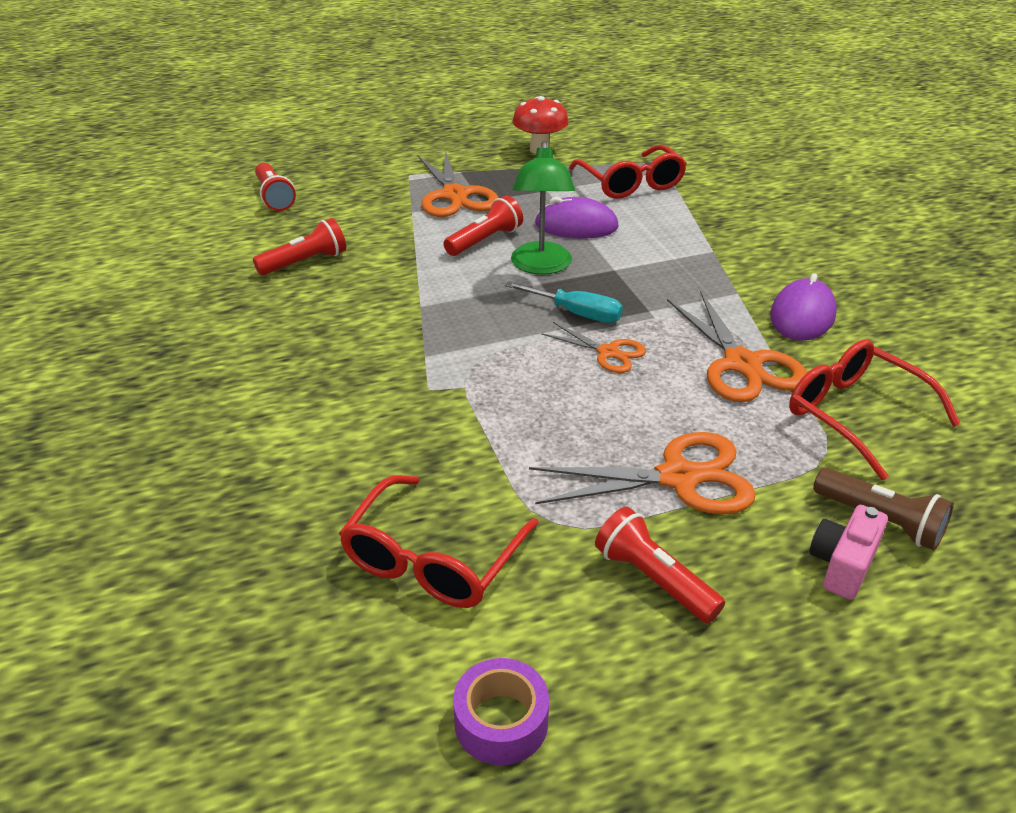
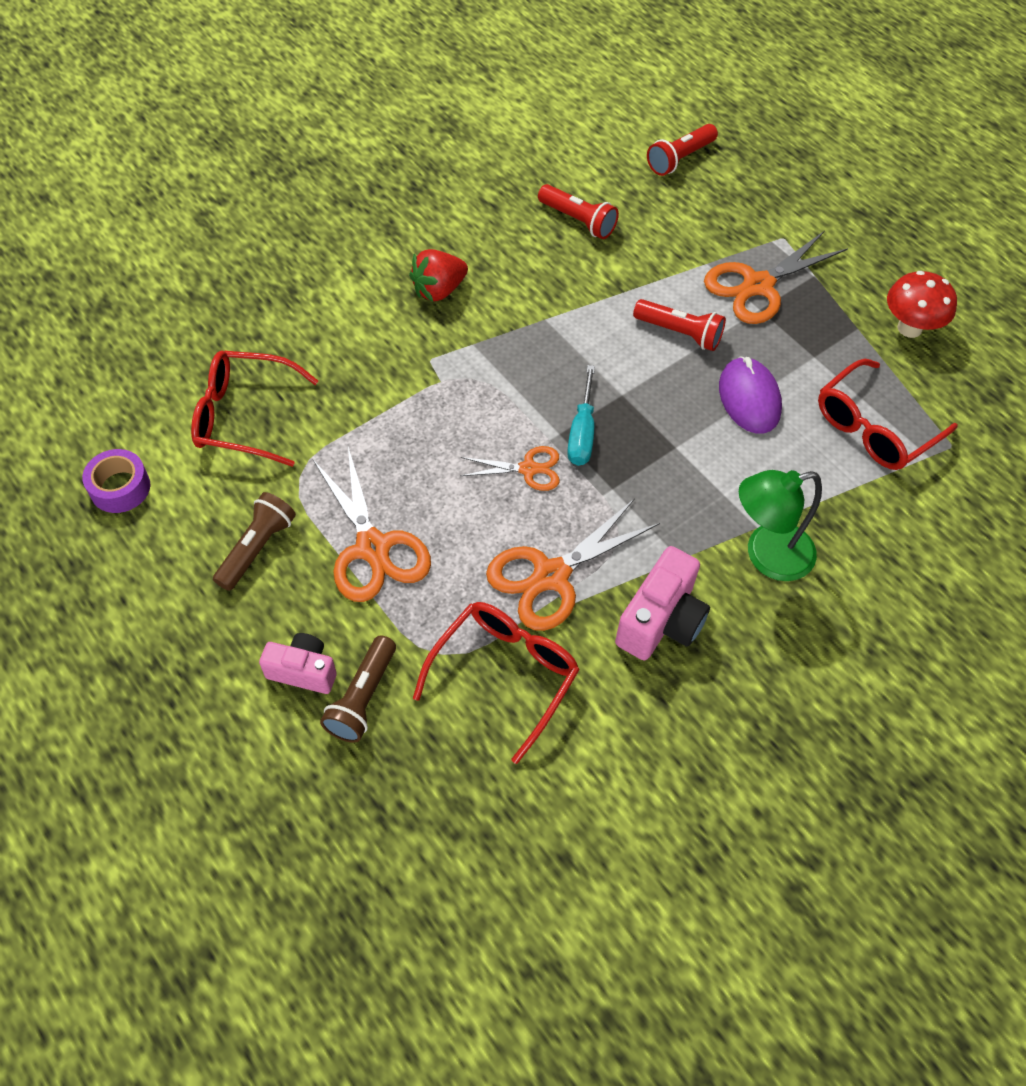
camera: 70 degrees right, 20 degrees up
(332, 364) = (439, 290): none -> red strawberry
(541, 266) = (653, 388): green lamp -> green lamp (766, 555)
(608, 352) = (528, 469): orange scissors -> orange scissors turned 105 degrees counterclockwise
(653, 579) = (257, 548): red flashlight -> brown flashlight
(802, 315) = (661, 621): purple mouse -> pink camera

